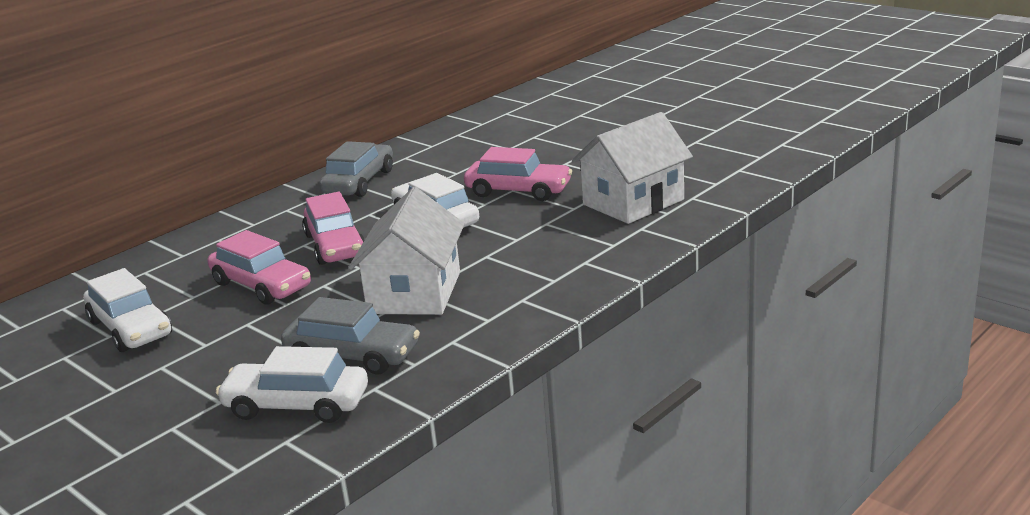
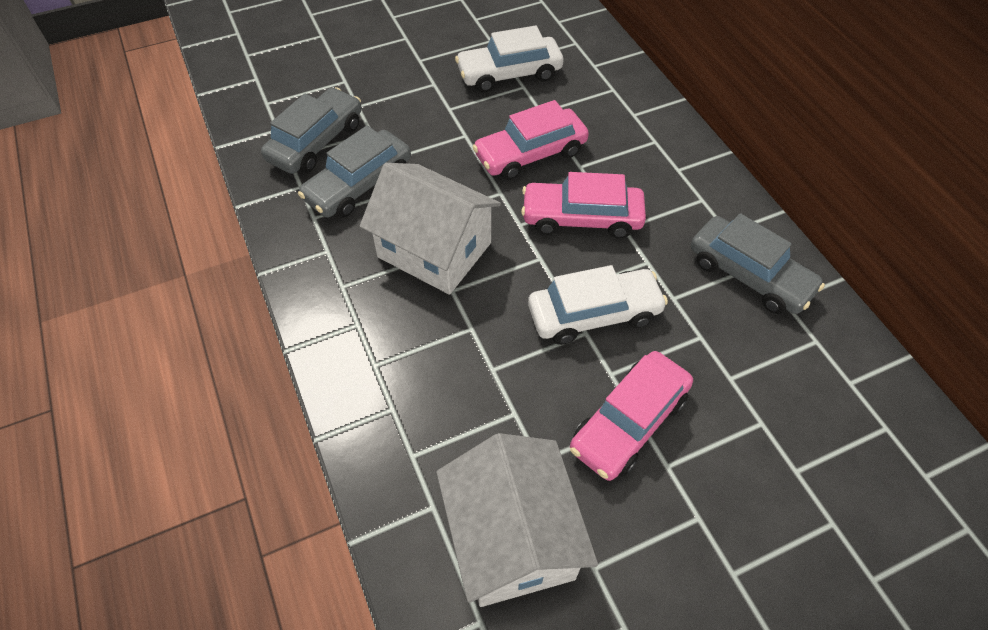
camera: 110 degrees right, 30 degrees up
(296, 405) = (316, 142): white car -> grey car

